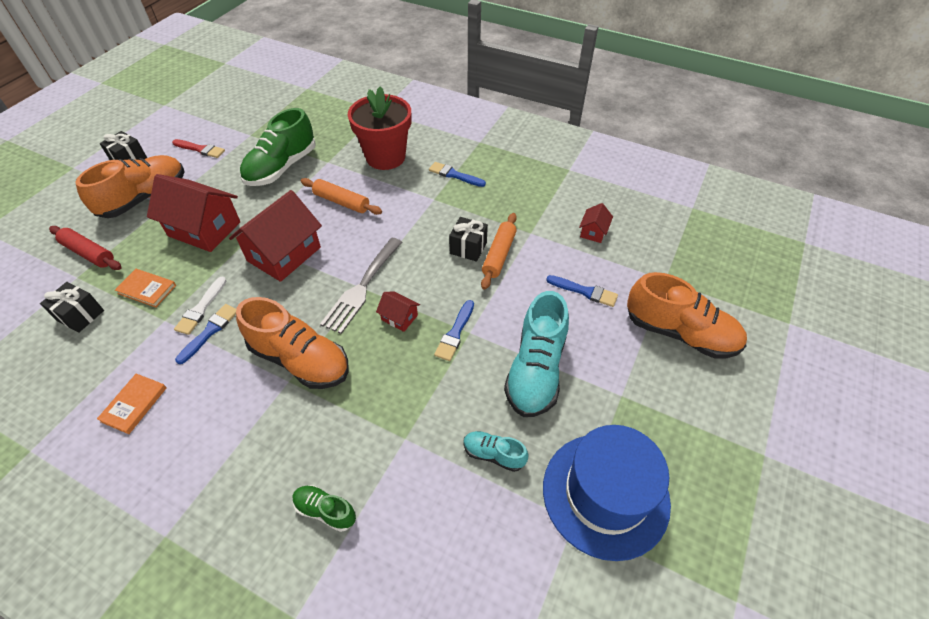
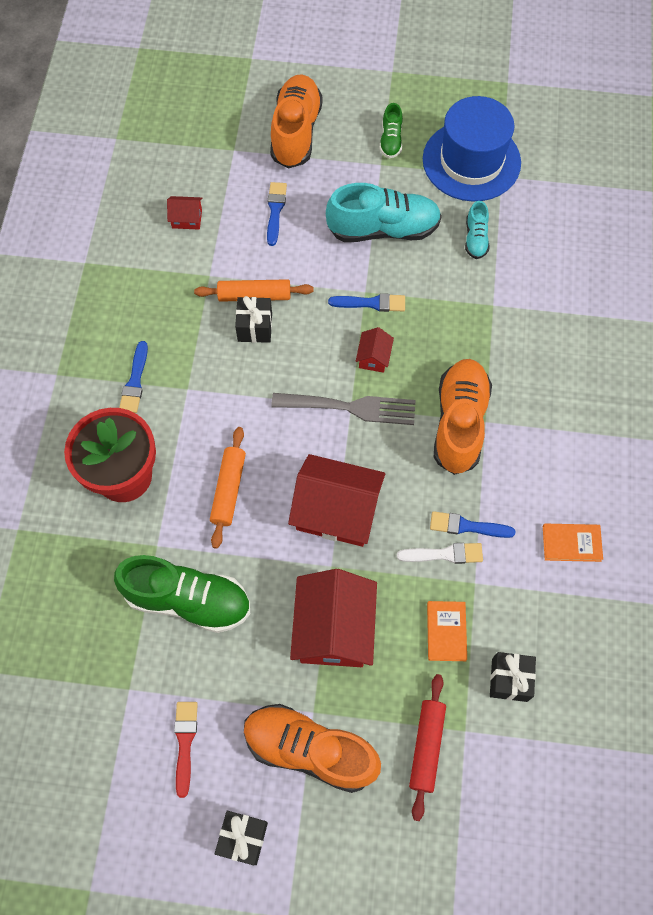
camera: 110 degrees left, 15 degrees up
(325, 510) = (577, 336): green shoe -> green shoe (391, 140)

